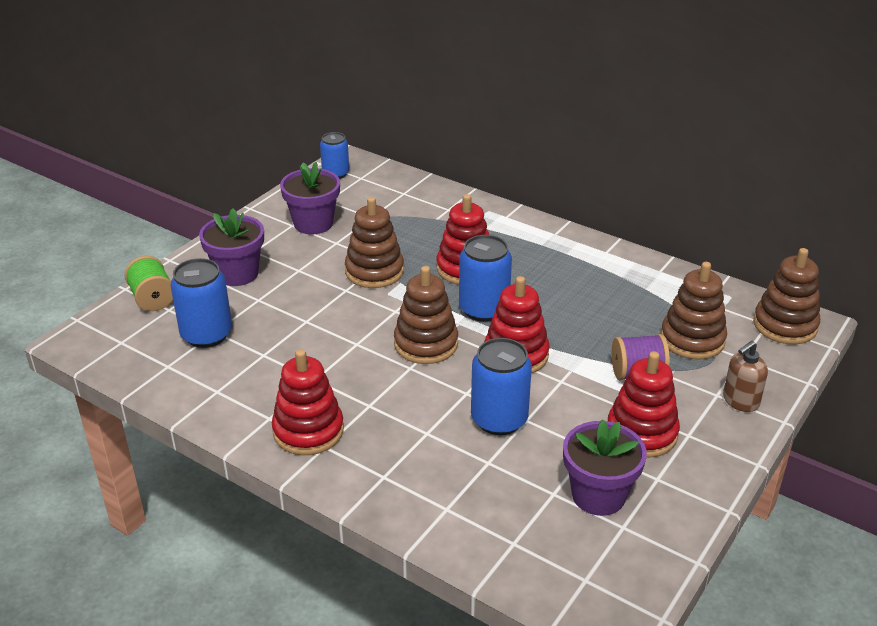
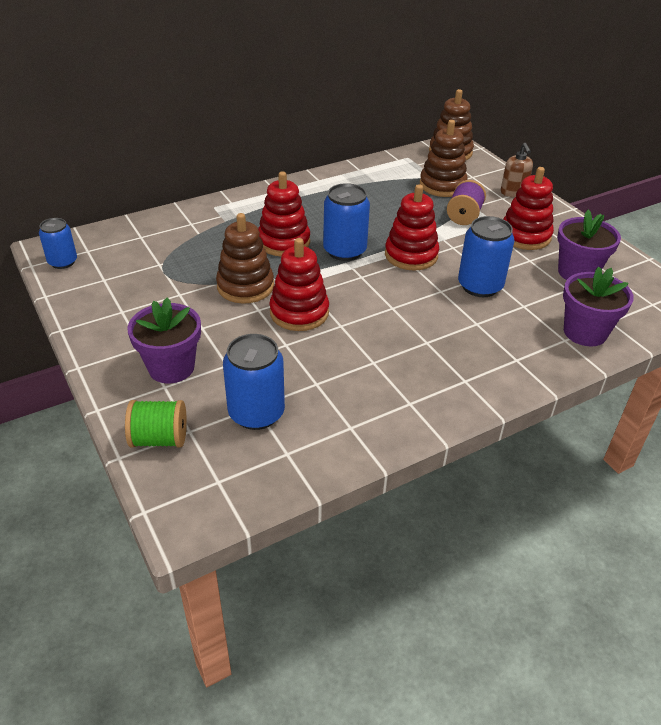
camera: 65 degrees left, 5 degrees up
(308, 431) = (440, 384): red stacking toy -> red stacking toy (299, 312)
(313, 223) = (134, 298): purple flower pot -> purple flower pot (585, 332)
(426, 344) = (368, 291): brown stacking toy -> none

